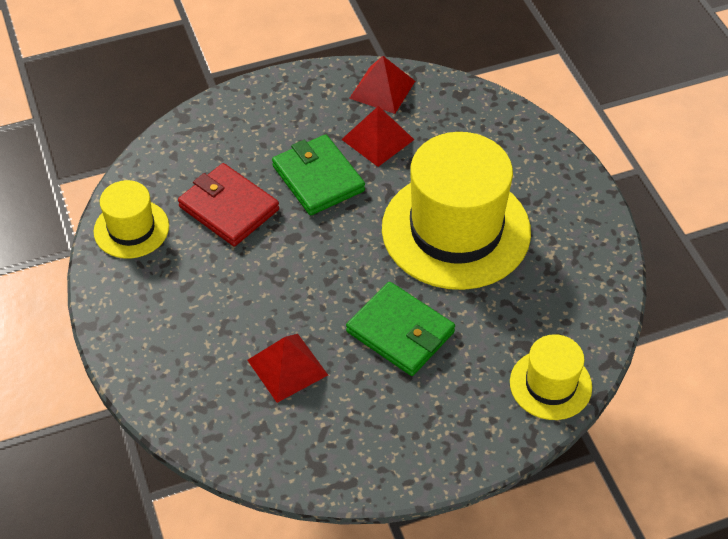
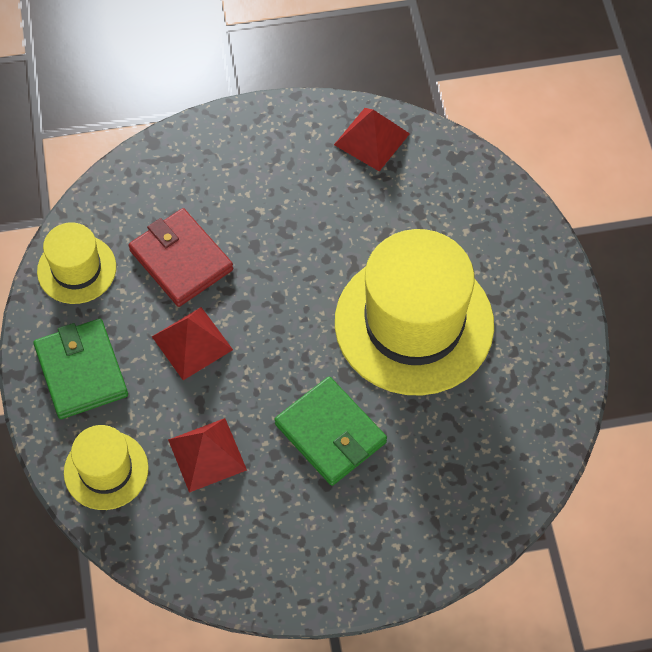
camera: 10 degrees right, 10 degrees up
(318, 178) = (281, 238): green wallet -> green wallet (81, 371)
(377, 139) = (354, 200): red pyramid -> red pyramid (192, 343)
(550, 384) = (472, 519): yellow hat -> yellow hat (106, 470)

